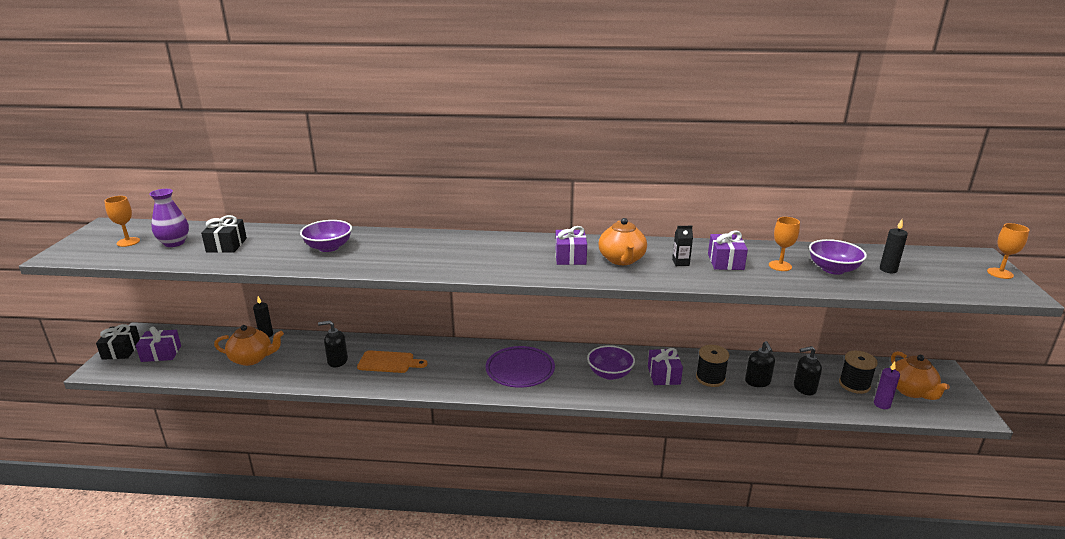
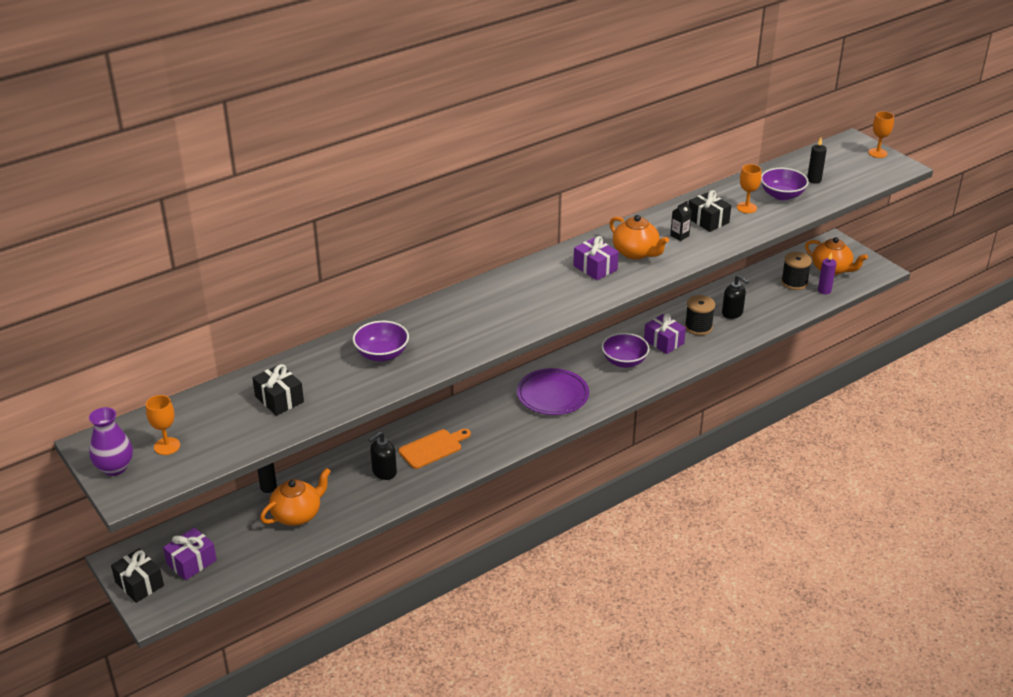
camera: 40 degrees left, 10 degrees up
(174, 243) = (220, 423): purple vase -> purple vase (115, 468)
(725, 262) = (708, 220): purple gift -> black gift
(804, 388) = (766, 302): black soap dispenser -> none

